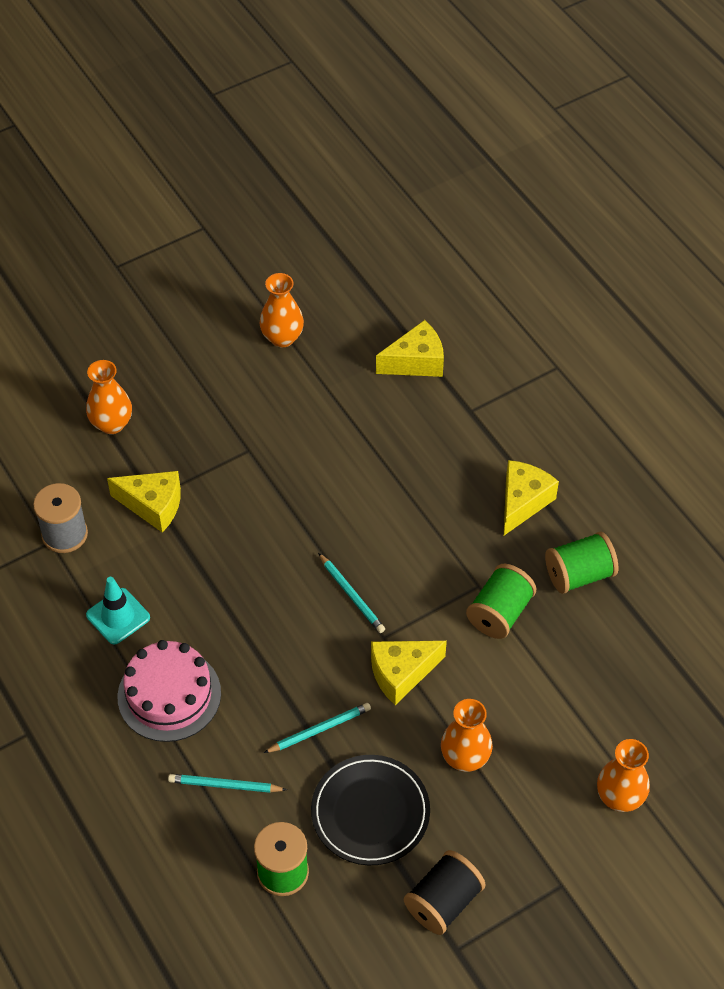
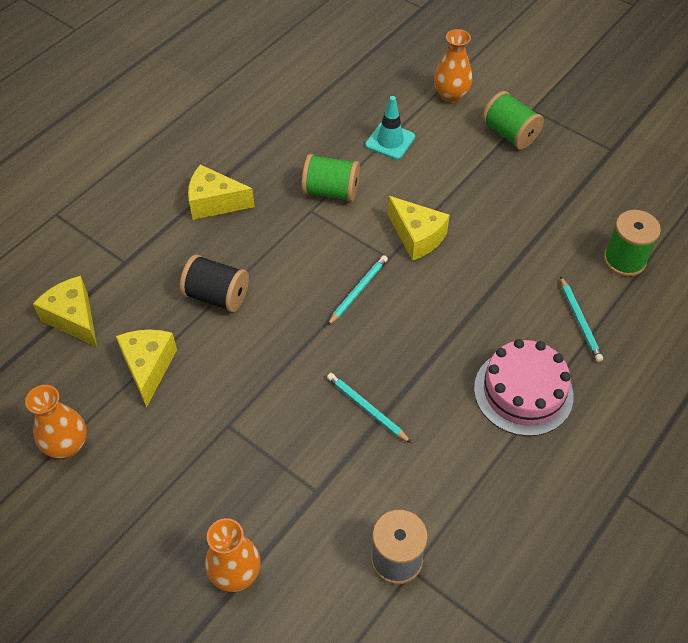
camera: 110 degrees left, 0 degrees up
(118, 616) = (466, 466): turquoise traffic cone -> turquoise traffic cone (390, 141)
(153, 506) = (327, 486): yellow cheese -> yellow cheese (148, 367)
(319, 730) = (495, 274): turquoise pencil -> turquoise pencil (367, 408)
(370, 812) = (544, 222): black plate -> none
(443, 902) = (585, 164): black spool -> black spool (217, 296)
(465, 758) = (468, 180): orange vase -> none
(579, 574) = (273, 153): green spool -> green spool (509, 134)

